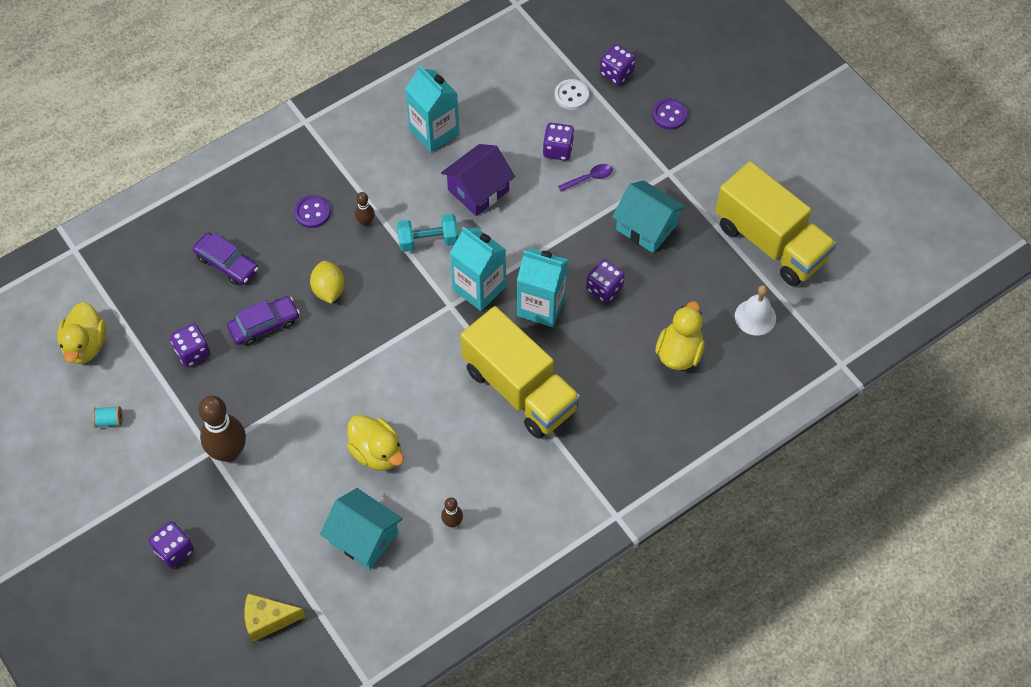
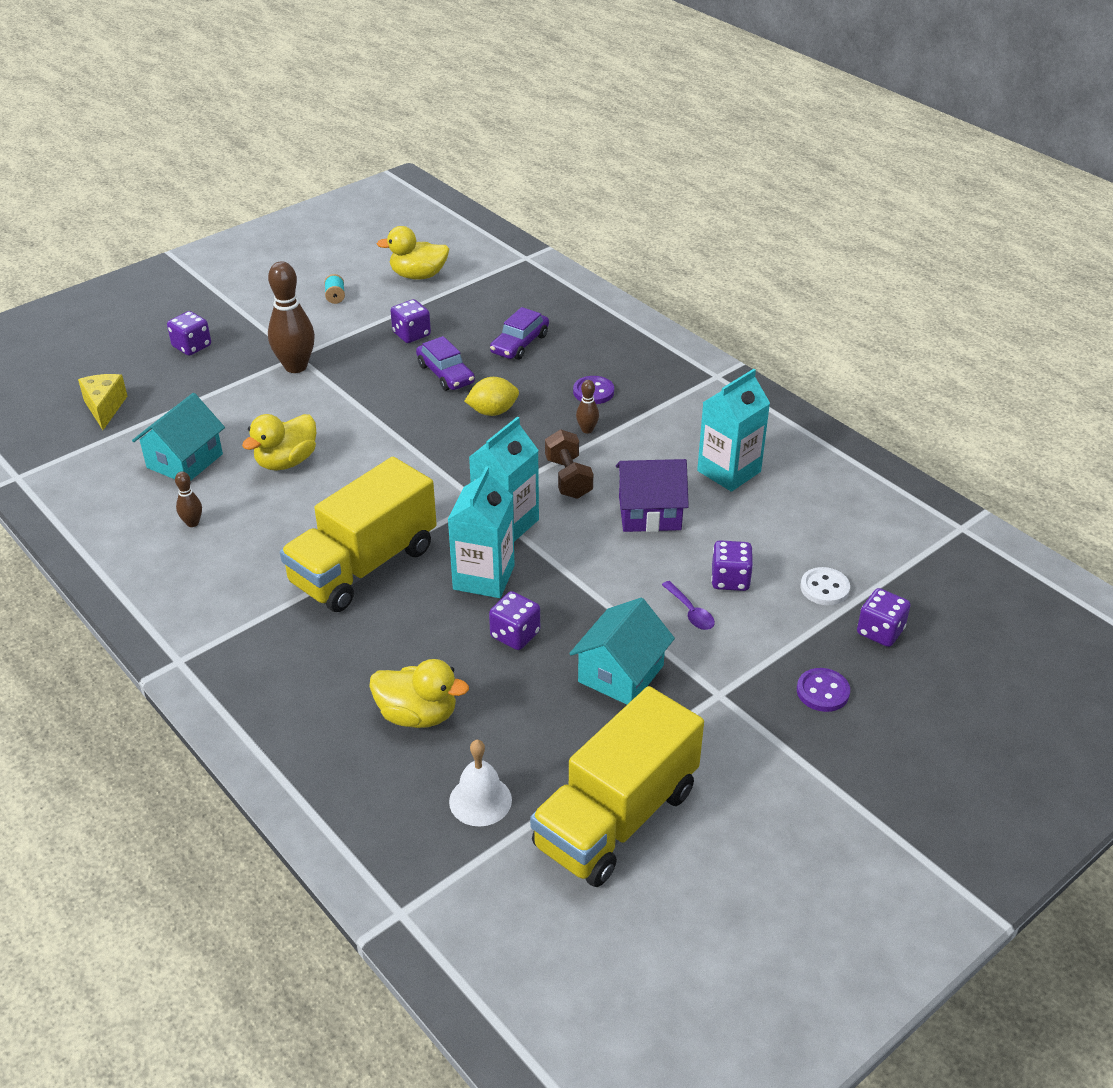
camera: 85 degrees right, 20 degrees down
(428, 241) = (568, 478): turquoise dumbbell -> brown dumbbell
(478, 190) = (649, 513): purple house -> purple house turned 45 degrees counterclockwise

